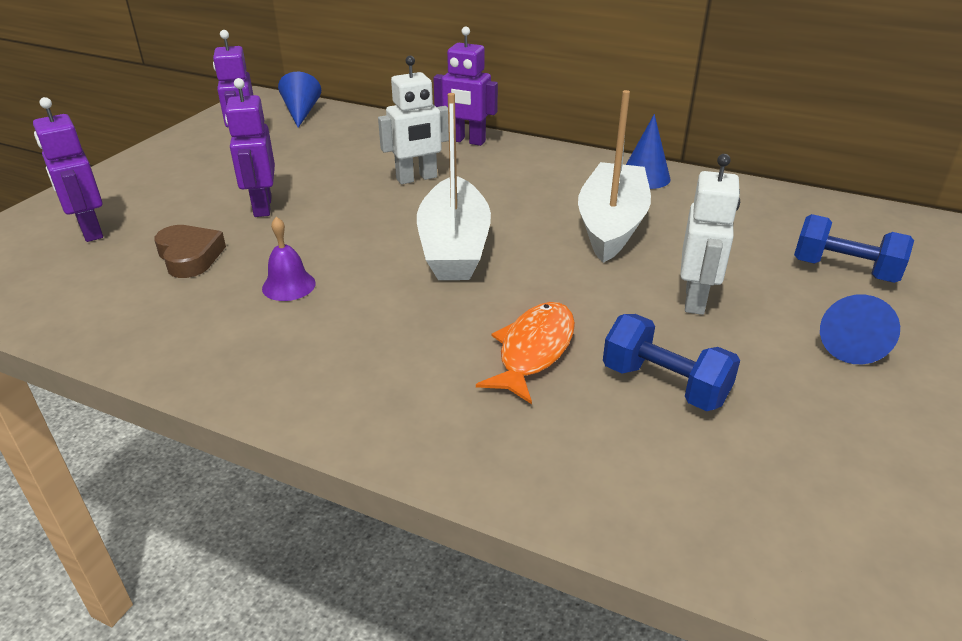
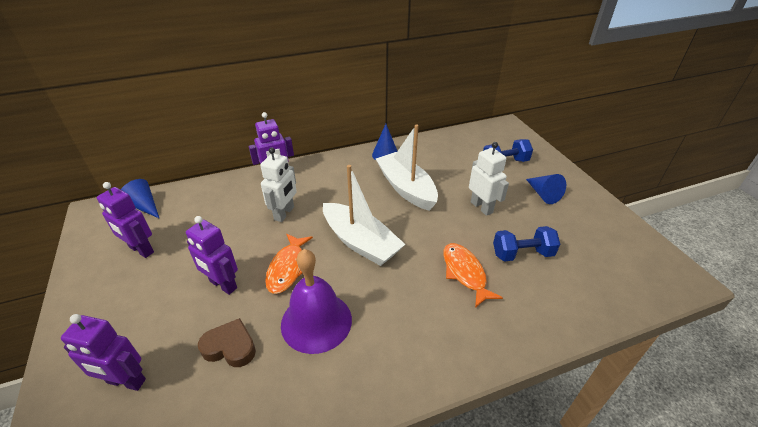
camera: 45 degrees left, 5 degrees up
(289, 285) = (316, 321): purple bell -> purple bell, size x2.05
(339, 226) = (288, 268): none -> orange fish

